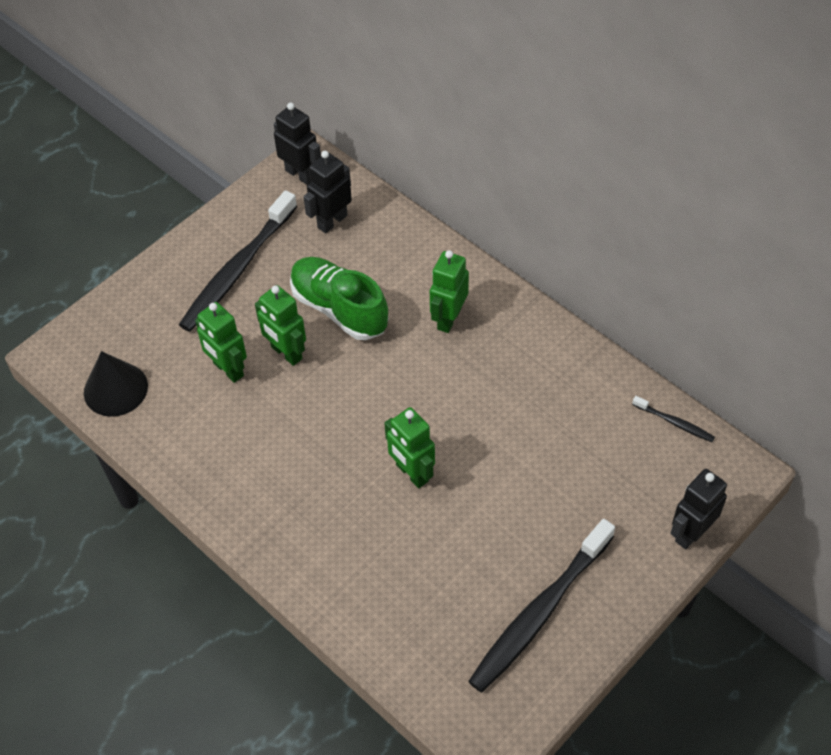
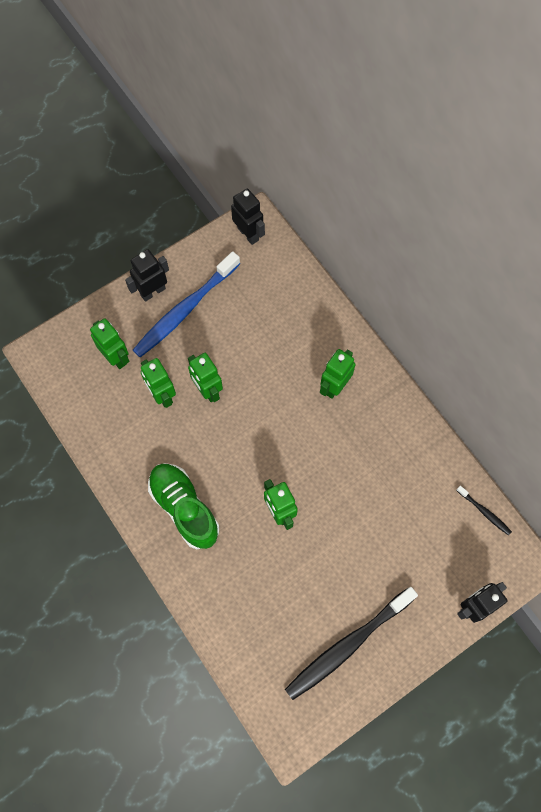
camera: 10 degrees right, 15 degrees up
(115, 389) = (77, 394): black cone -> none
(158, 338) = (116, 357): none -> green robot
(238, 269) = (185, 309): black toothbrush -> blue toothbrush
(332, 221) = (264, 281): black robot -> black robot (152, 291)
(339, 309) = (254, 360): green shoe -> green shoe (184, 508)

